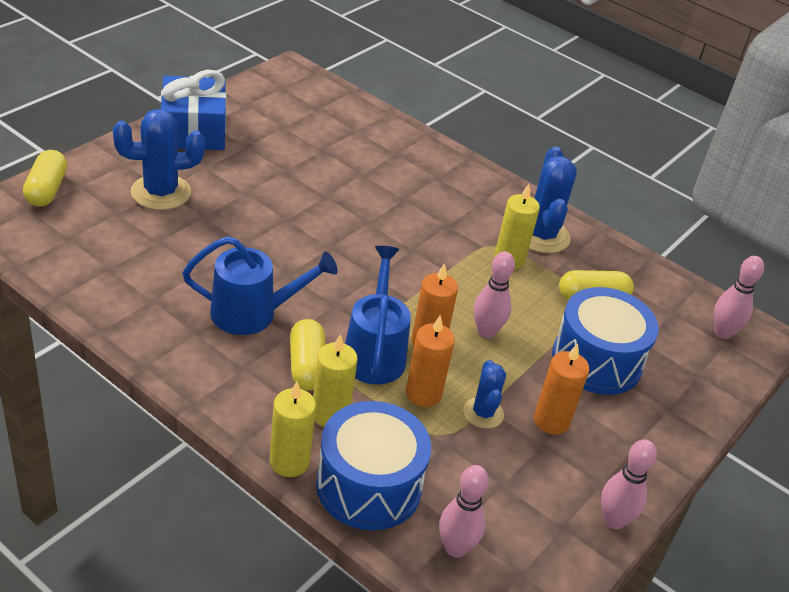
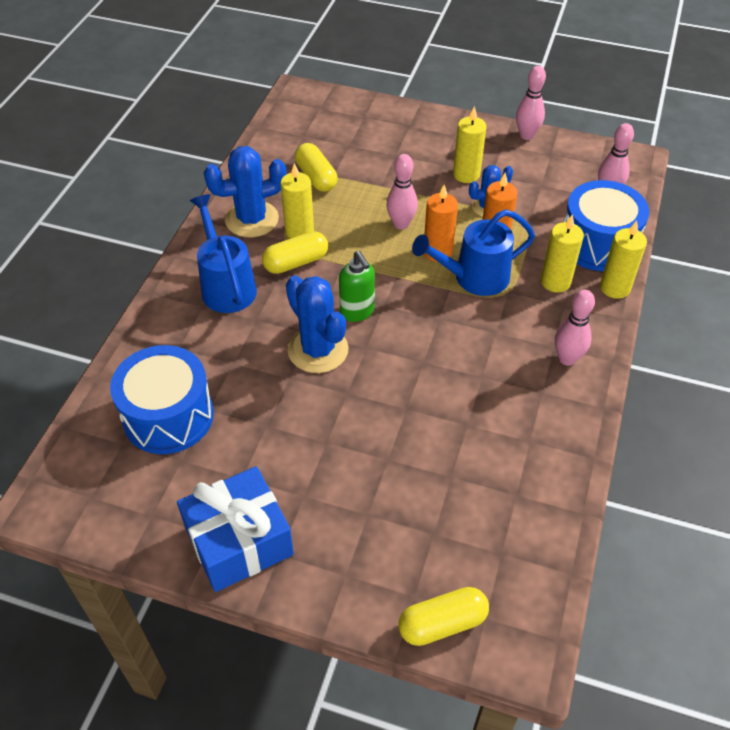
camera: 105 degrees left, 10 degrees up
(161, 192) = (374, 513): blue cactus -> blue cactus (318, 350)
(253, 313) = (490, 365): blue watering can -> blue watering can (226, 285)
(307, 366) = (520, 310): yellow capsule -> yellow capsule (296, 262)
(376, 257) = (357, 312): none -> green soap dispenser
(551, 421) = (466, 174): orange candle -> yellow candle
(596, 360) = (387, 164): blue drum -> blue drum (168, 416)
(722, 332) = (308, 110): pink bowling pin -> pink bowling pin (567, 358)

